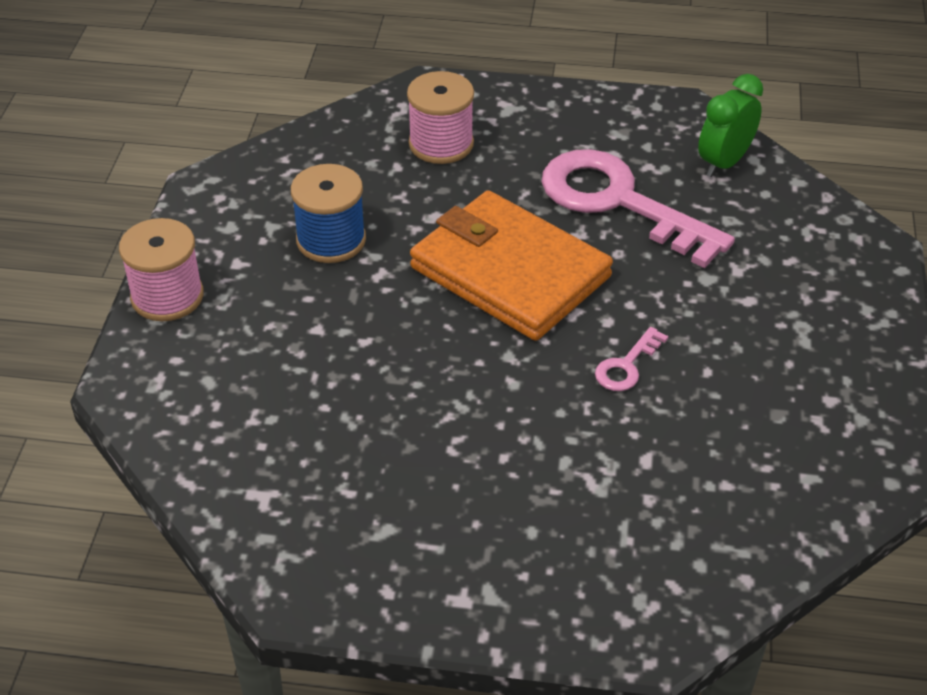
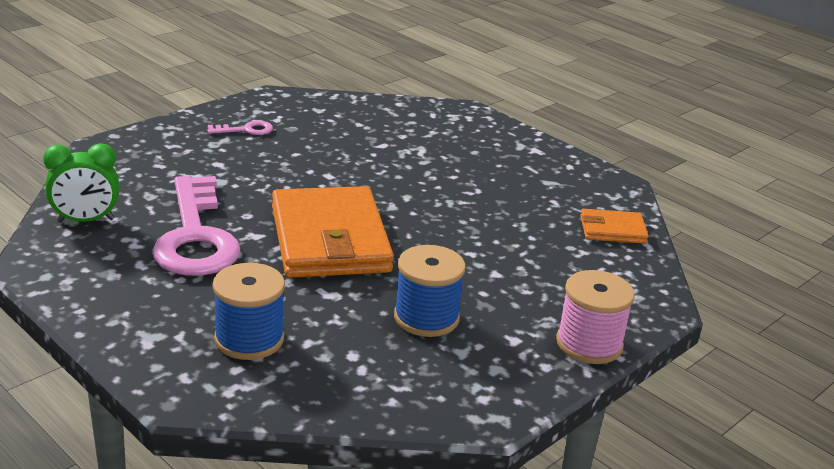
camera: 145 degrees left, 15 degrees down
(242, 481) = (612, 230): none -> orange wallet
(441, 144) = (249, 339): pink spool -> blue spool
(626, 366) = (334, 173): pink key -> pink key (246, 130)

